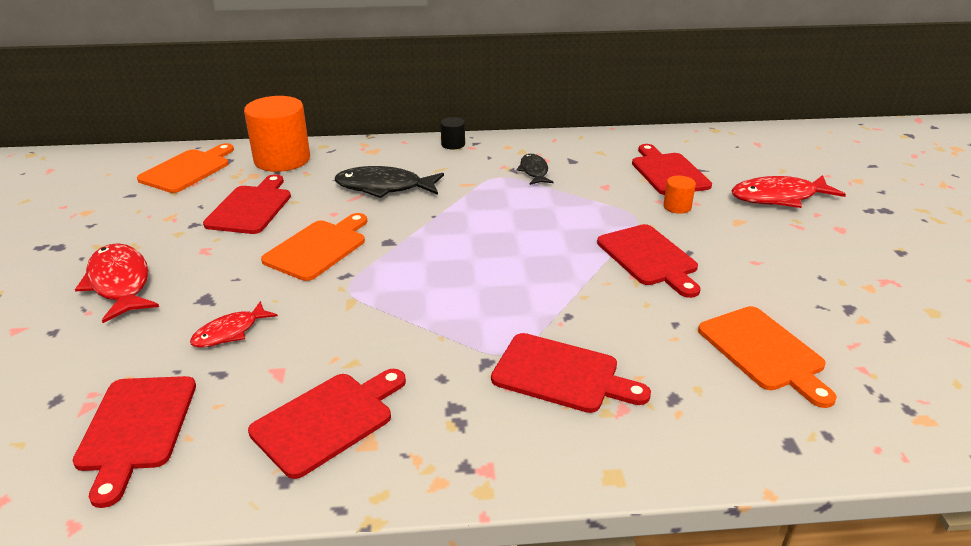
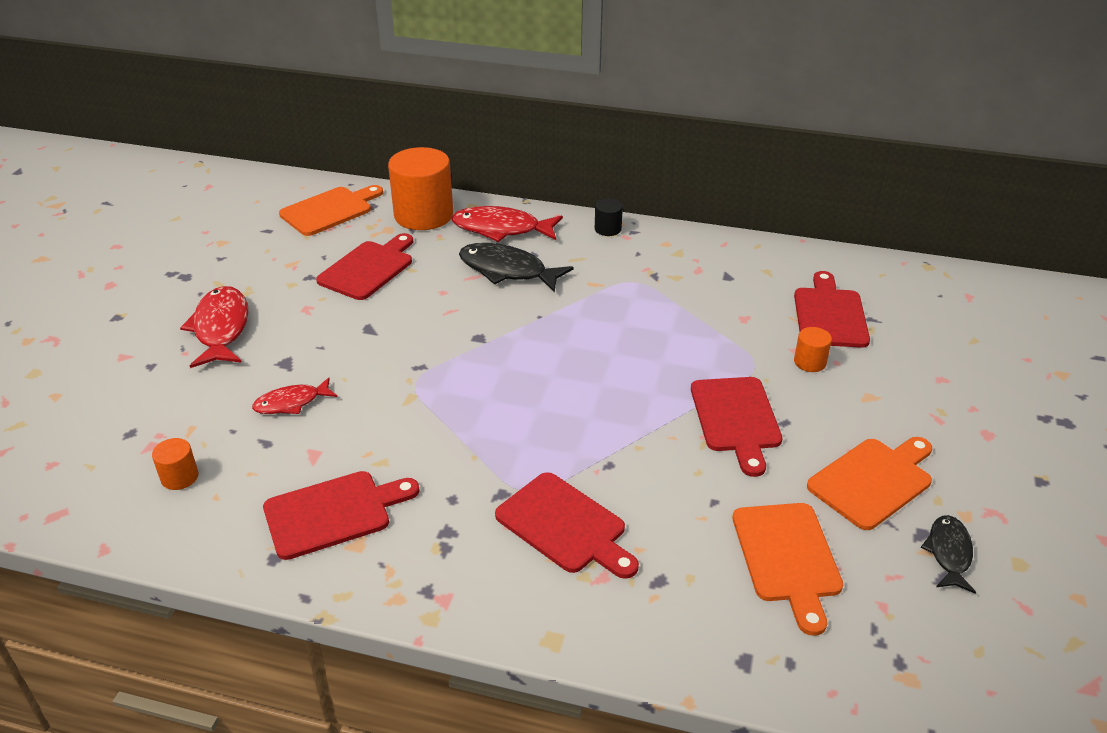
camera: 20 degrees right, 5 degrees up
(136, 428) = (180, 477): red cutting board -> orange cylinder
(318, 248) = (409, 330): orange cutting board -> orange cutting board (873, 481)
(534, 171) = (676, 282): black fish -> black fish (949, 553)
(778, 197) = (941, 376): red fish -> red fish (501, 229)

